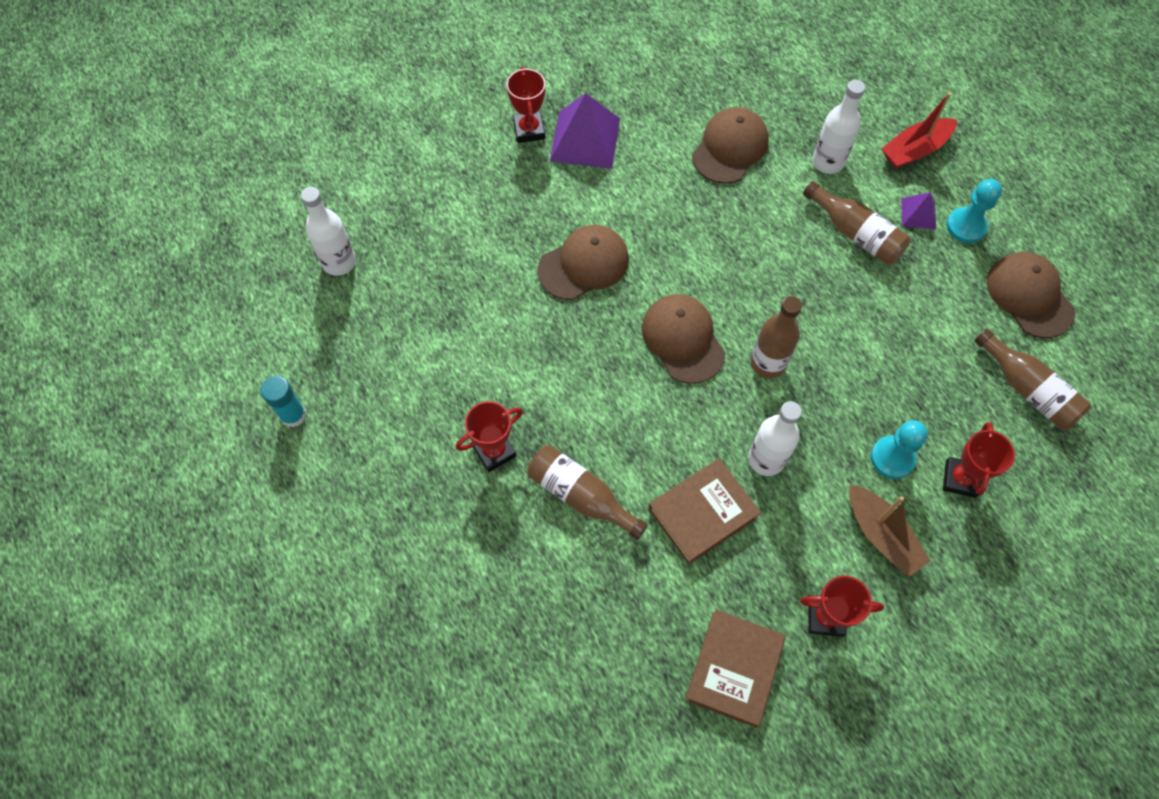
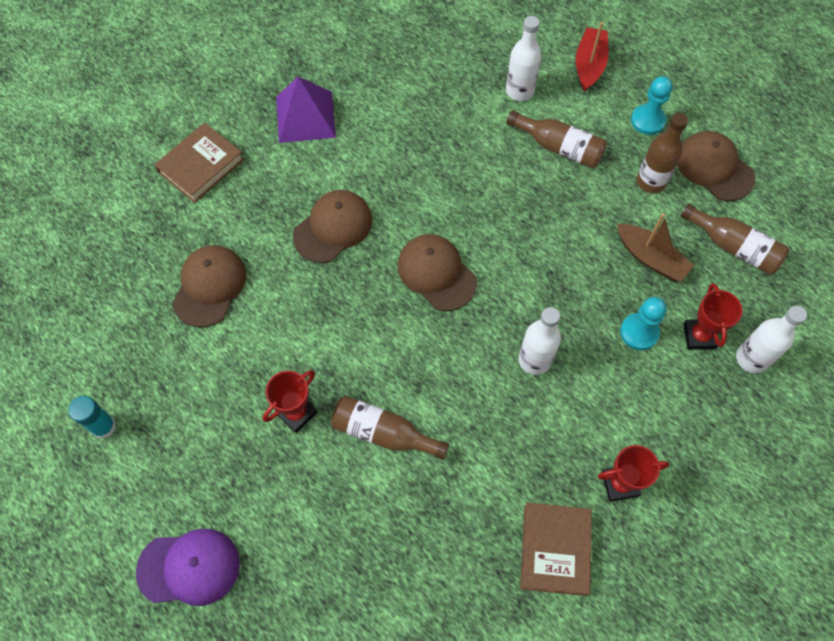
camera: 15 degrees left, 0 degrees up
(339, 262) = (110, 277): white bottle -> white bottle (751, 358)
(342, 582) = (189, 567): none -> purple cap
(529, 130) = (253, 119): red trophy -> none
(702, 513) = (493, 421): brown book -> brown book (201, 166)
(730, 148) = (433, 97): brown cap -> brown cap (209, 286)
(768, 363) = (514, 276): brown bottle -> brown bottle (651, 181)
(881, 535) = (647, 401): brown boat -> brown boat (650, 258)
(915, 150) = (589, 65): red boat -> red boat turned 150 degrees clockwise
(918, 213) = (606, 118): purple pyramid -> none

